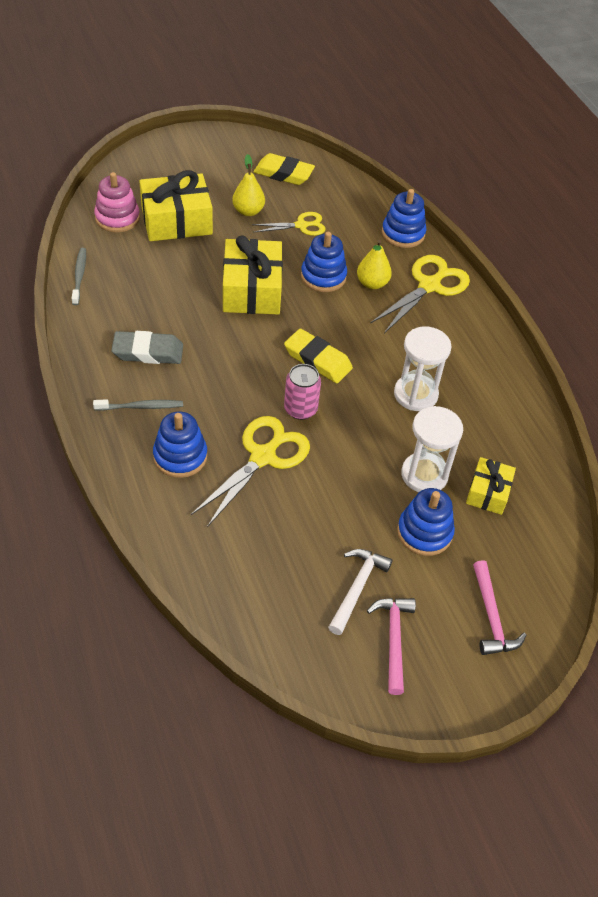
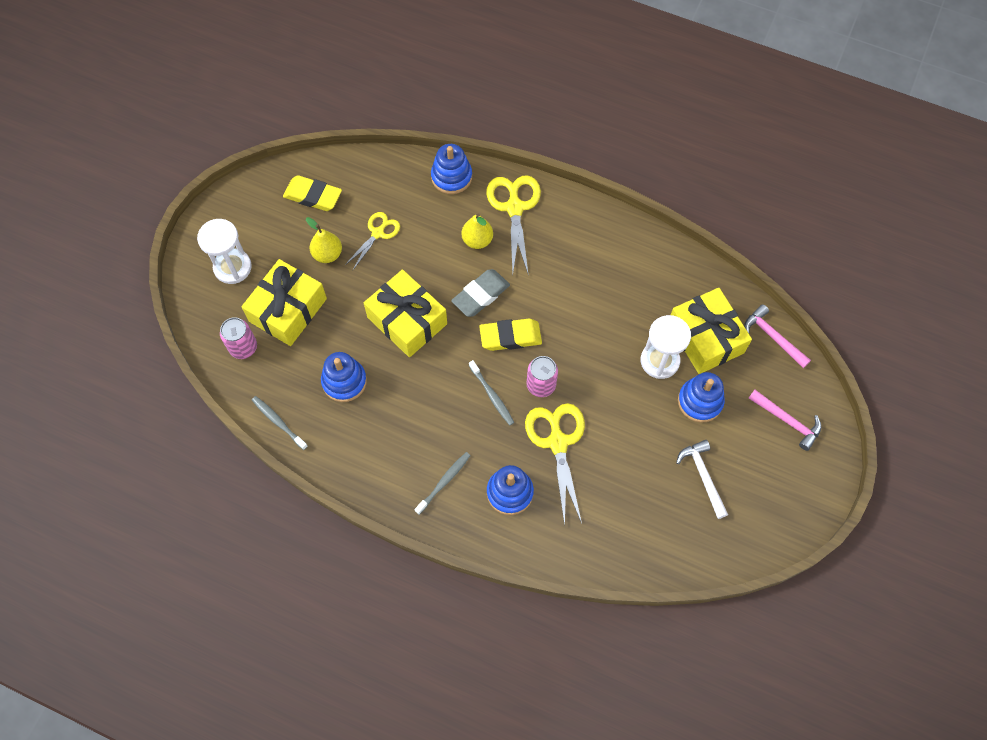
camera: 40 degrees left, 15 degrees up
(117, 218) = (243, 347): pink stacking toy -> pink can
(148, 352) = (399, 437): grey eraser -> grey eraser (481, 295)
(252, 384) = (492, 395): none -> grey toothbrush
(283, 173) = (313, 196): yellow eraser -> yellow eraser turned 45 degrees clockwise
(323, 276) = (440, 264): blue stacking toy -> blue stacking toy (344, 381)
(393, 639) = (754, 488): pink hammer -> pink hammer (772, 337)
(415, 394) = (595, 305): white hourglass -> white hourglass (232, 267)
(488, 492) = (705, 338): yellow gift -> yellow gift, size x1.76

